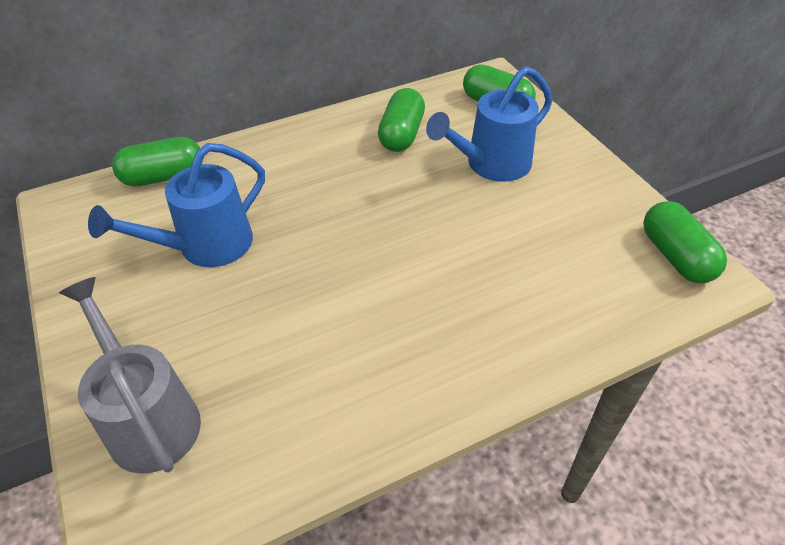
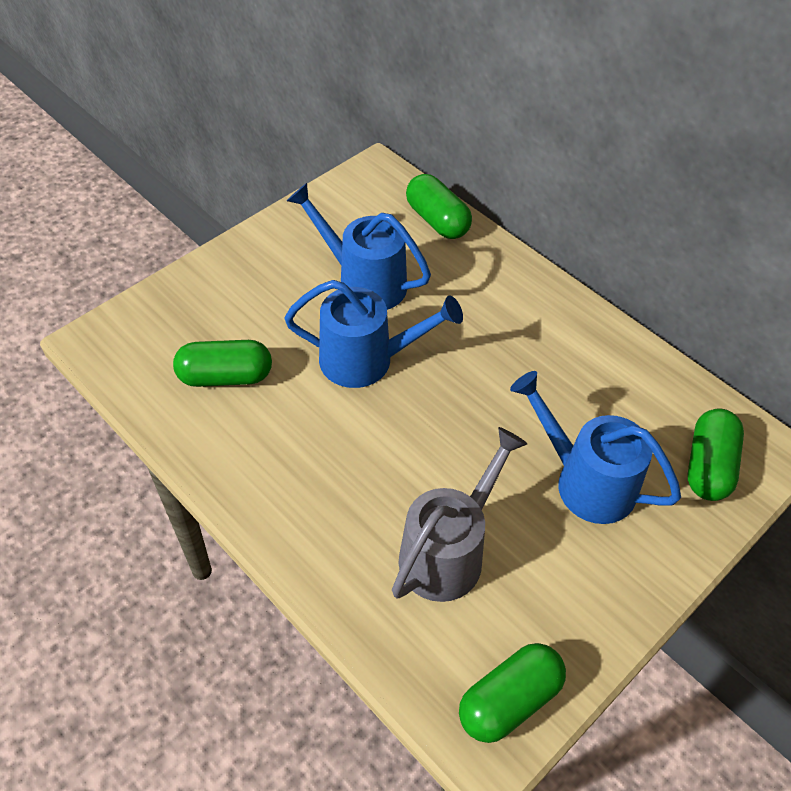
camera: 70 degrees right, 5 degrees up
(148, 417) = (187, 313): grey watering can -> grey watering can (449, 551)
(307, 265) = (367, 360): none -> blue watering can
(401, 134) = (595, 383): green capsule -> green capsule (225, 376)

